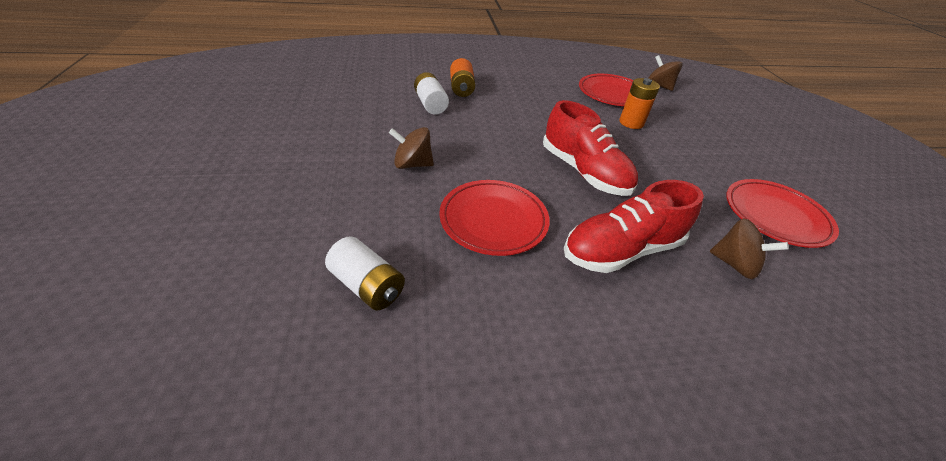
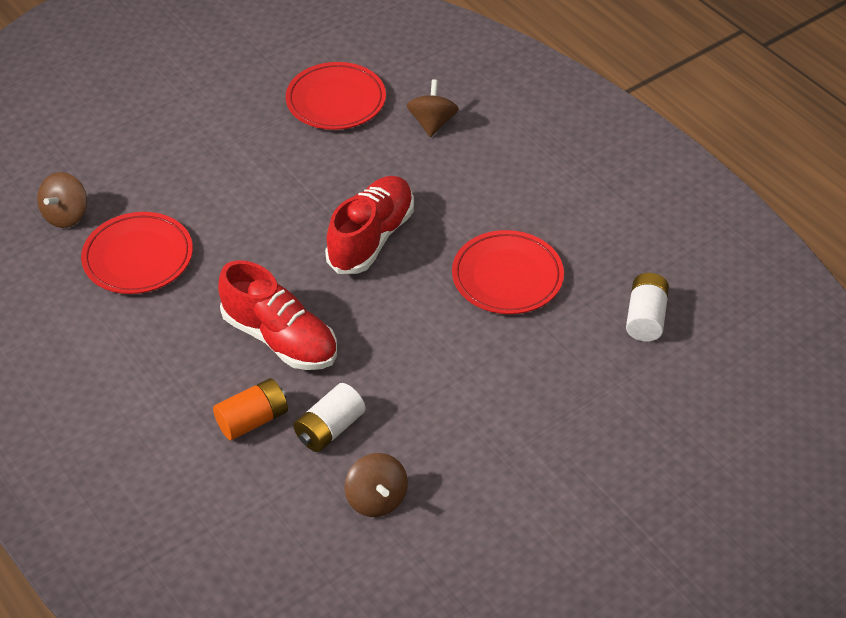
camera: 115 degrees left, 5 degrees up
(412, 164) = (476, 374): brown spinning top -> brown spinning top (376, 499)
(621, 250) = (473, 188): red shoe -> red shoe (280, 338)
(631, 123) = (218, 223): orange battery -> none

